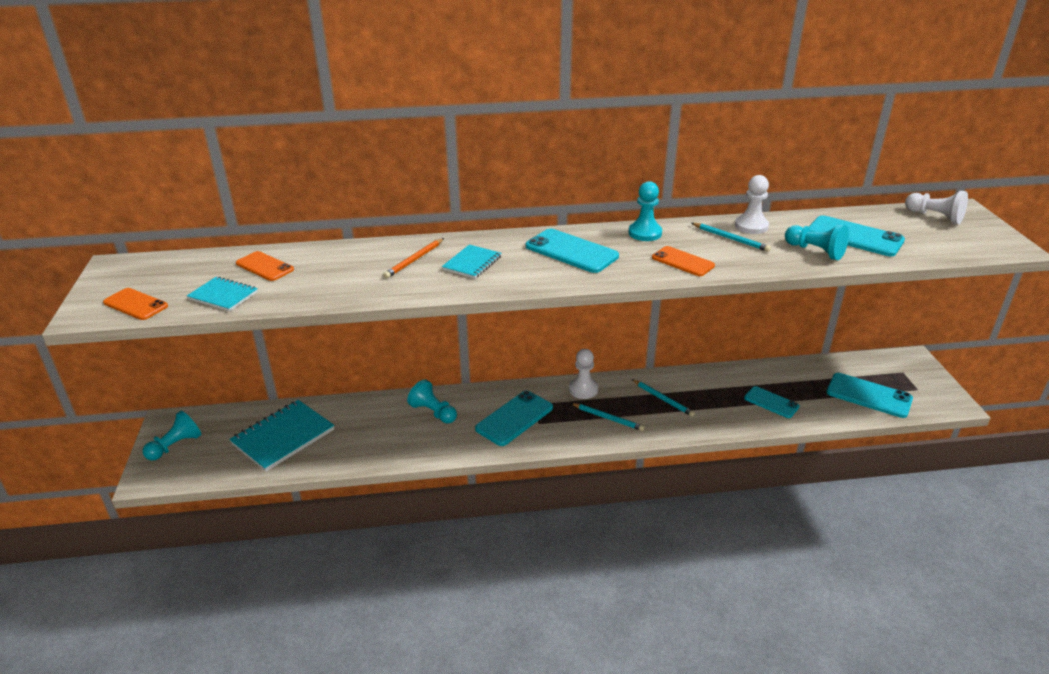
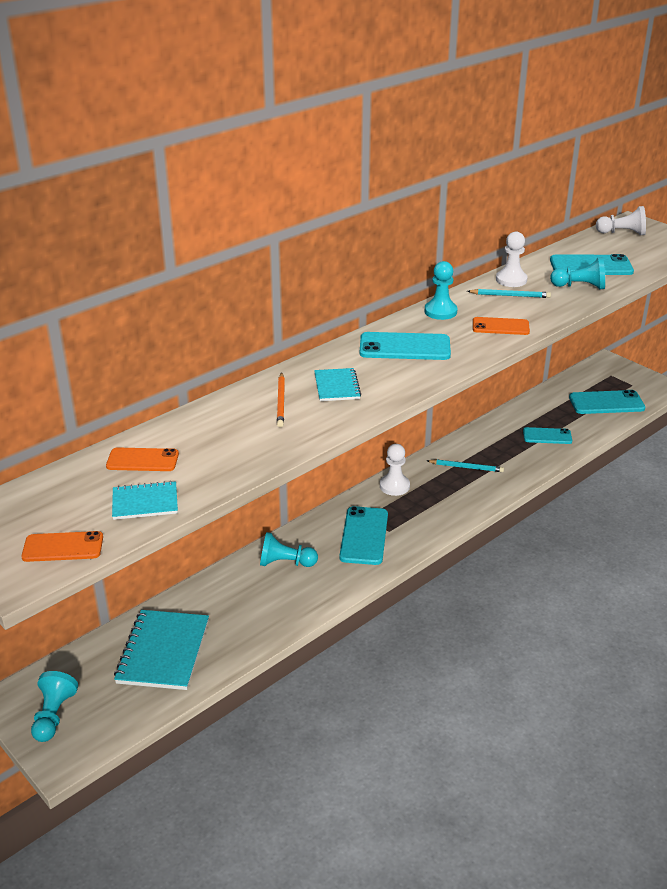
camera: 35 degrees left, 0 degrees up
(608, 418) = (440, 501): turquoise pencil -> none

